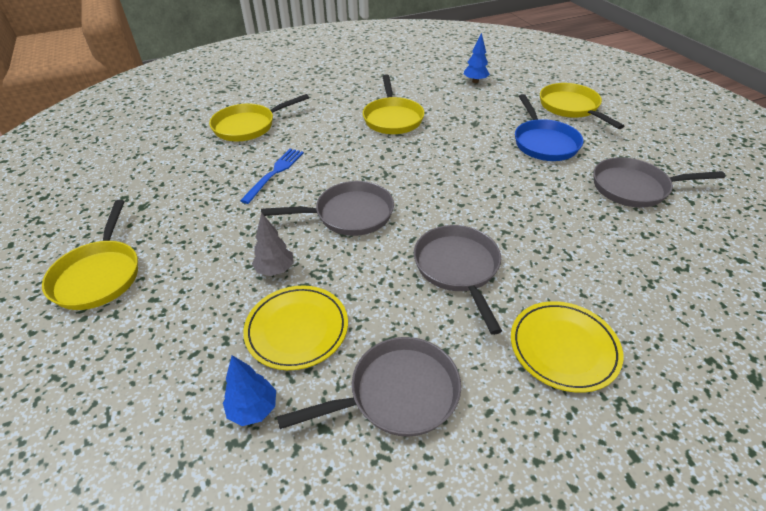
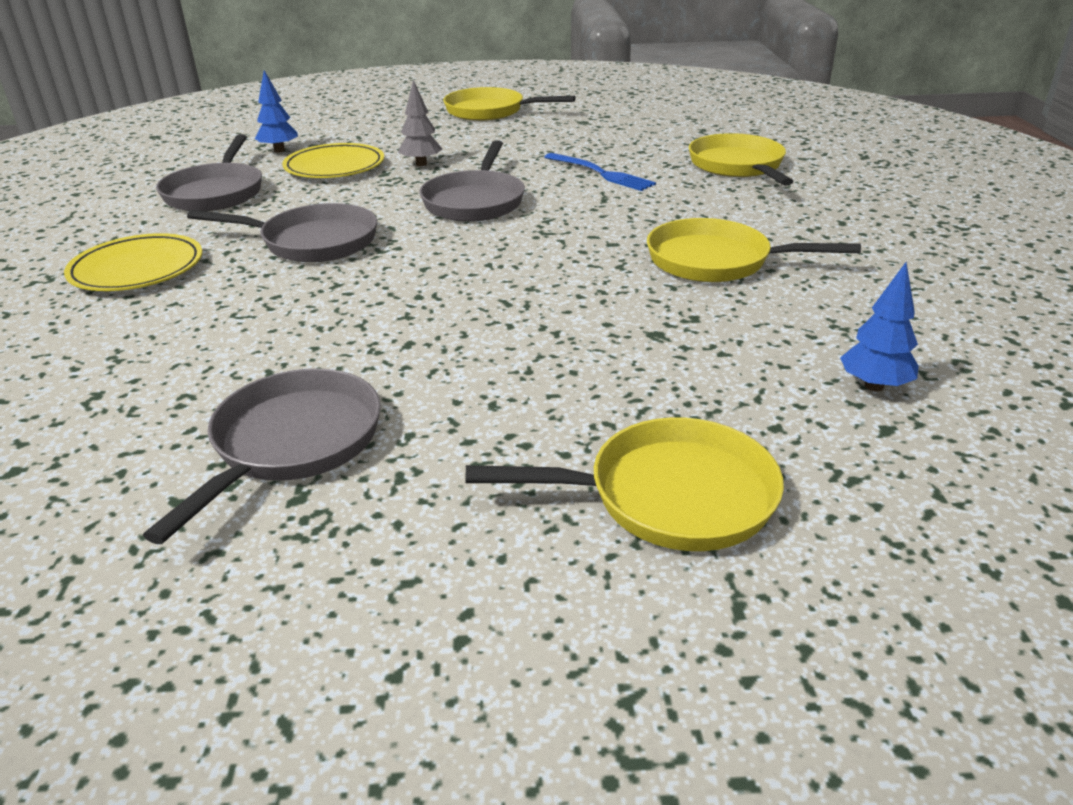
camera: 110 degrees right, 10 degrees down
(544, 143) = (530, 392): blue pan -> none

